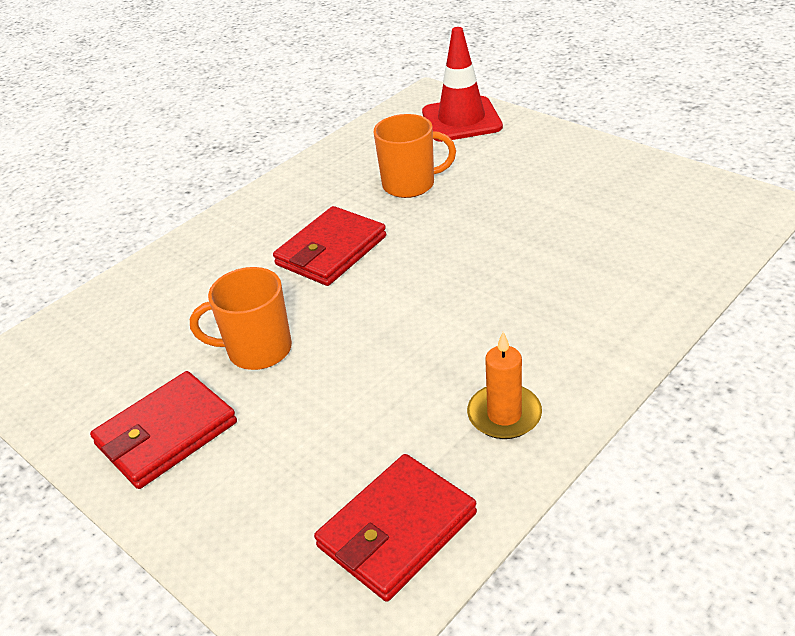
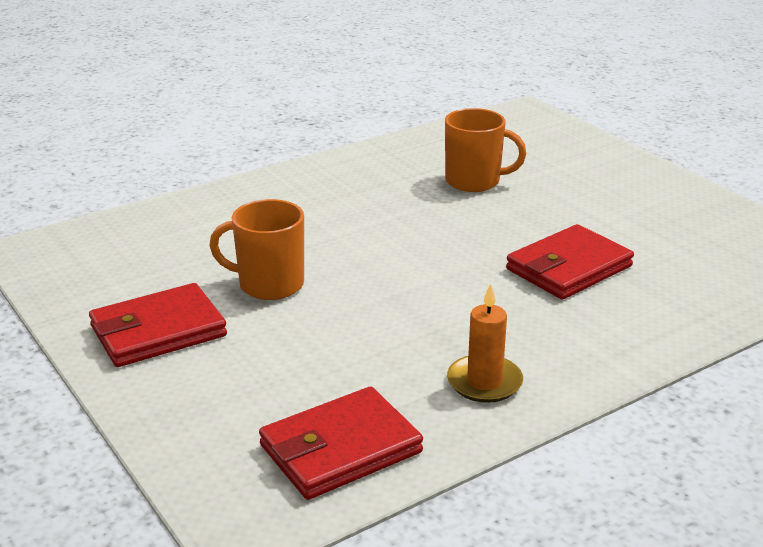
camera: 10 degrees right, 10 degrees down
(331, 251) = (373, 220): red wallet -> red wallet (569, 268)
(461, 120) = (550, 137): red traffic cone -> none

